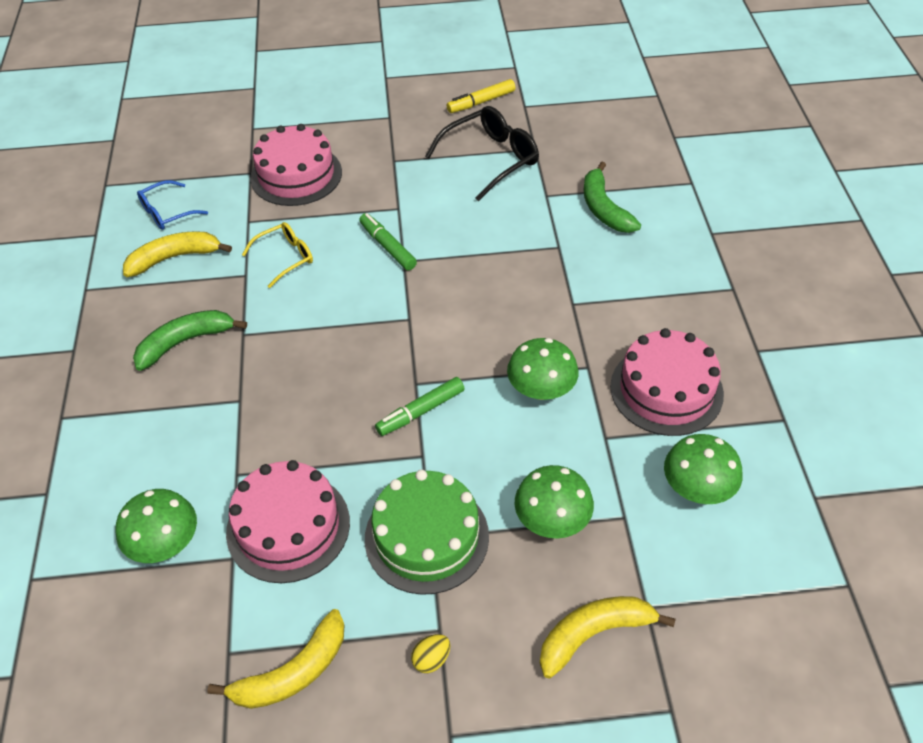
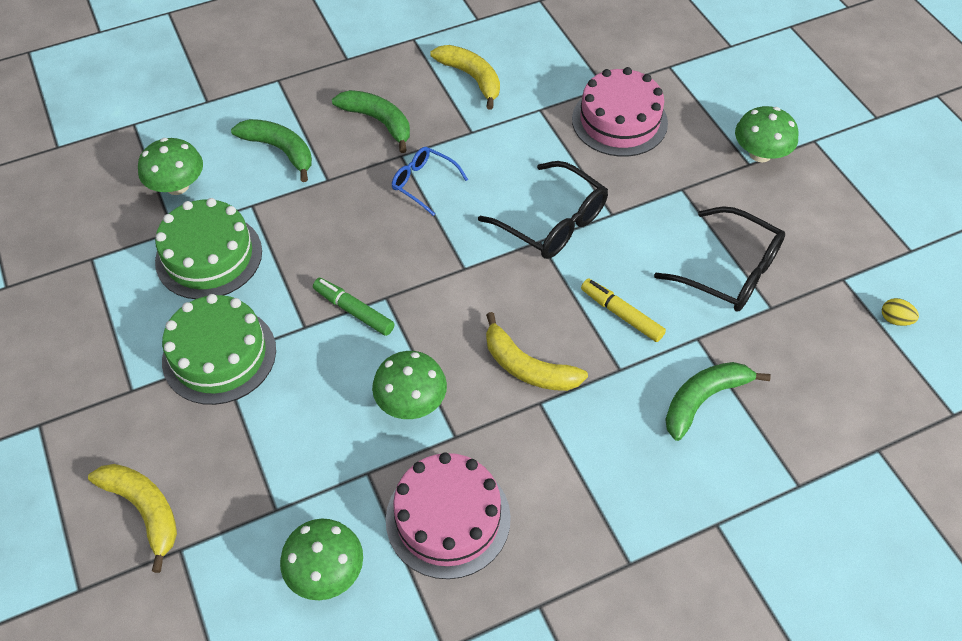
camera: 70 degrees right, 5 degrees up
(167, 213) = (524, 52): blue glasses -> blue glasses (423, 183)
(171, 434) = (280, 150): none -> green banana
(285, 258) = (504, 152): yellow glasses -> none
(288, 527) = (209, 256): pink cake -> green cake
(293, 672) = (80, 304): yellow banana -> yellow banana (527, 367)
(387, 246) = (553, 222): green marker -> black glasses
(431, 659) = (103, 392): yellow egg -> yellow egg (895, 319)
(481, 102) = (824, 236): yellow marker -> yellow marker (621, 314)
(552, 520) = (258, 448): green mushroom -> green mushroom (760, 154)

